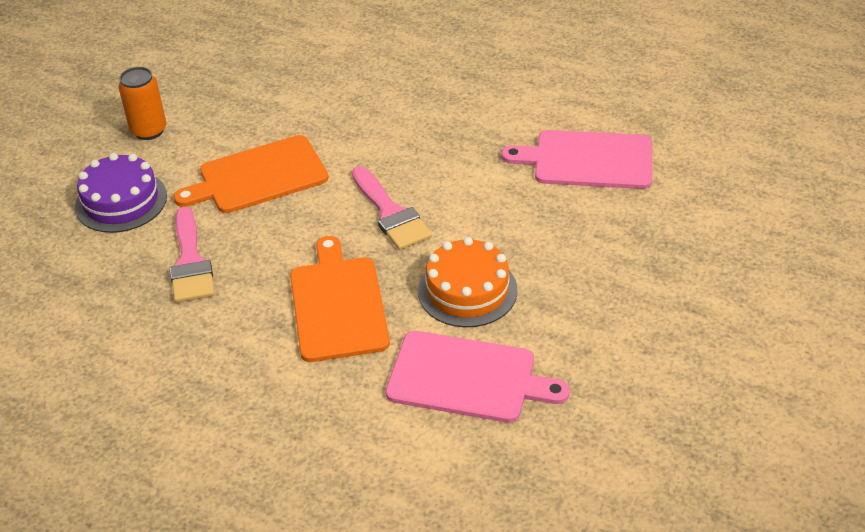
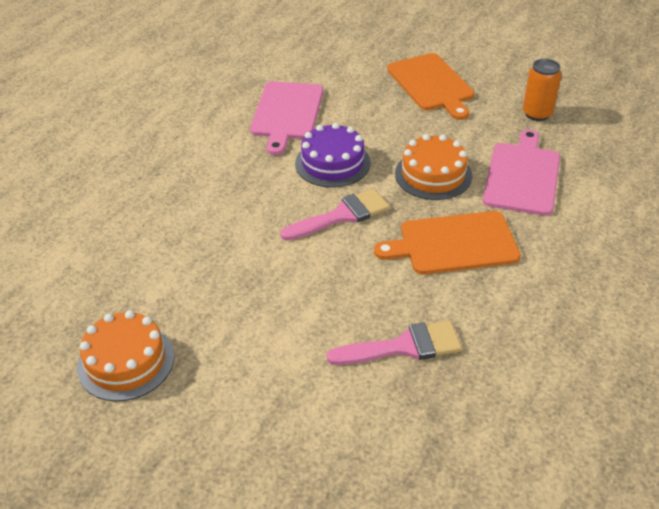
camera: 90 degrees left, 0 degrees up
(121, 201) = (307, 417): purple cake -> purple cake (332, 163)
(149, 131) = (183, 407): orange can -> orange can (537, 114)
(205, 94) = (126, 361): none -> orange cake
(258, 176) = (279, 305): orange cutting board -> orange cutting board (431, 84)

